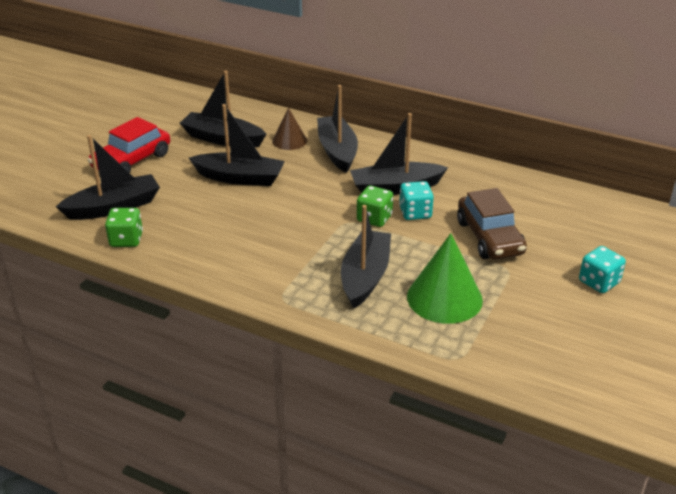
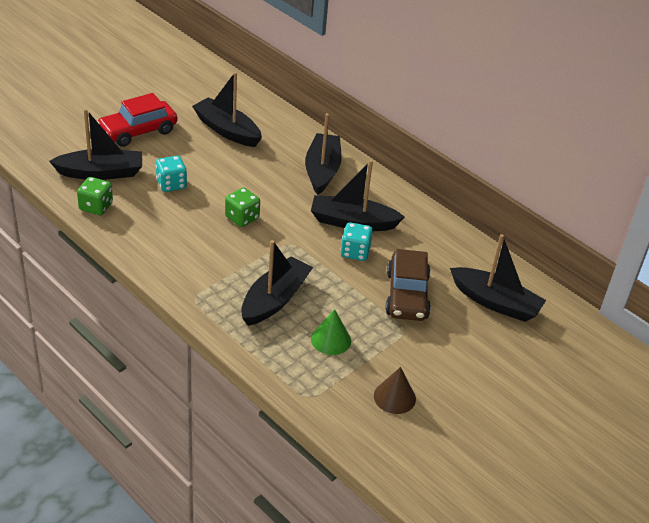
camera: 15 degrees right, 5 degrees up
(240, 178) = (221, 174): black boat -> black boat (495, 302)
(289, 140) = (285, 148): brown cone -> brown cone (394, 397)
(374, 218) = (315, 247): green dice -> green dice (242, 217)
(444, 298) = (331, 339): green cone -> green cone, size x0.59
(599, 282) = (478, 367): turquoise dice -> turquoise dice (171, 184)

